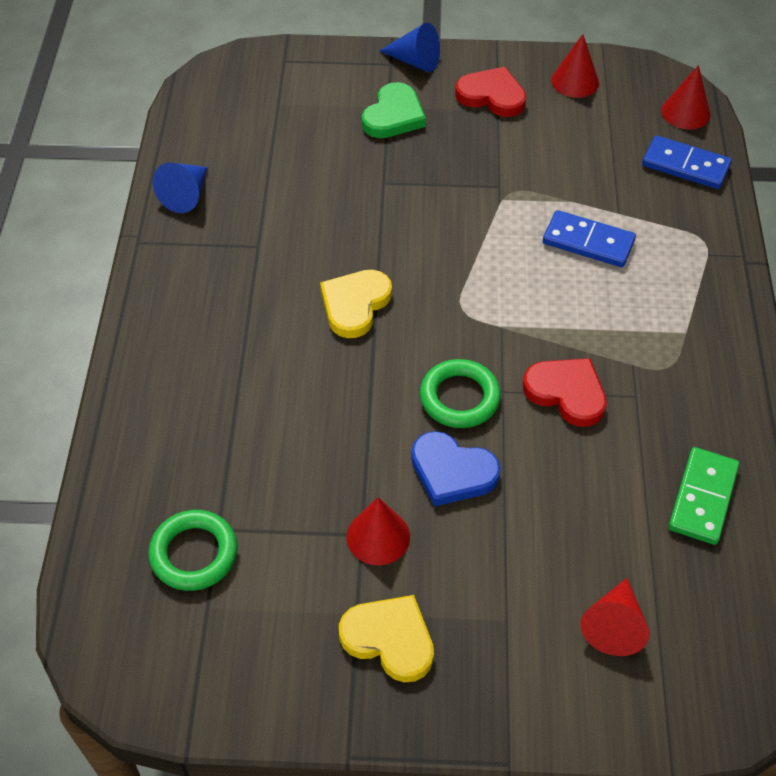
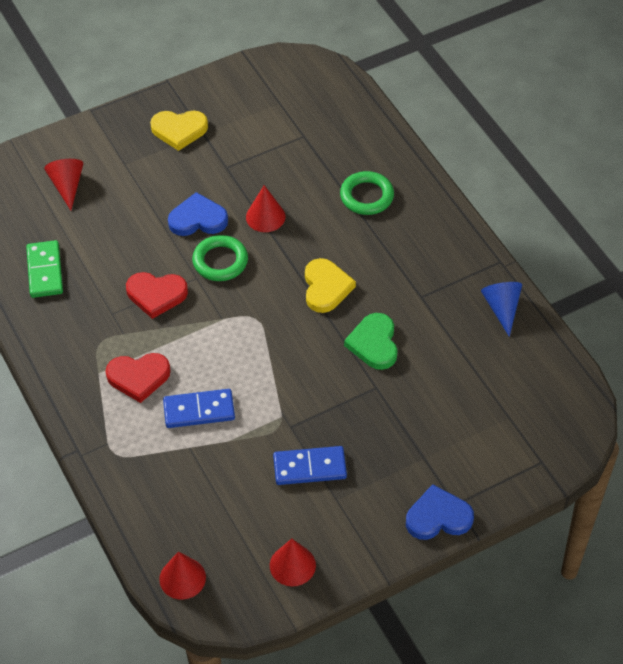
camera: 150 degrees right, 0 degrees up
(194, 554) = (306, 120): green ring -> green ring (366, 196)
(378, 536) = (217, 170): red cone -> red cone (265, 216)
(393, 115) = (413, 451): green heart -> green heart (374, 343)
(414, 61) = (438, 517): blue cone -> blue heart
(492, 96) = (351, 512): red heart -> red heart (138, 377)
(685, 166) = (158, 519): blue domino -> blue domino (309, 467)

